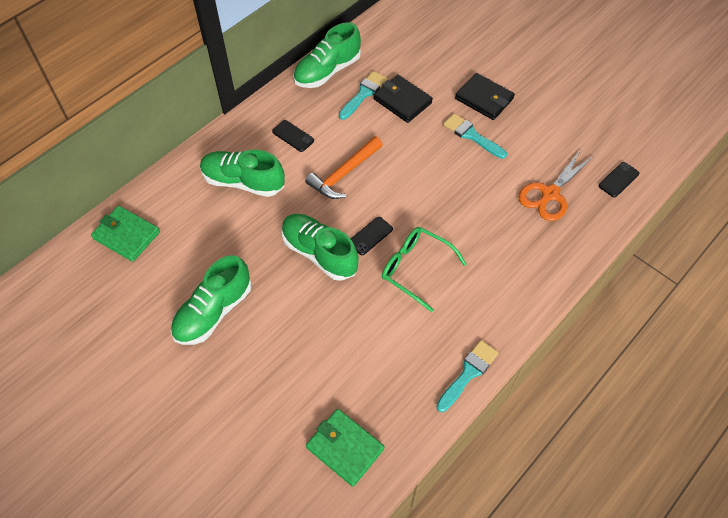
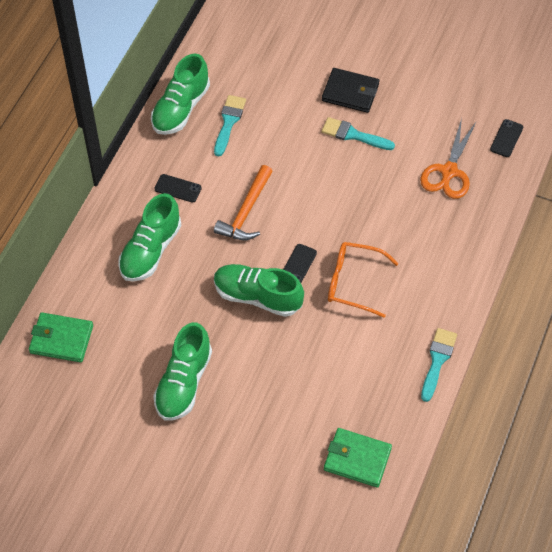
camera: 20 degrees left, 0 degrees up
(243, 182) = (150, 250): green shoe -> green shoe turned 60 degrees counterclockwise
(402, 101) = (271, 118): black wallet -> none
(416, 269) = (353, 282): green glasses -> orange glasses

